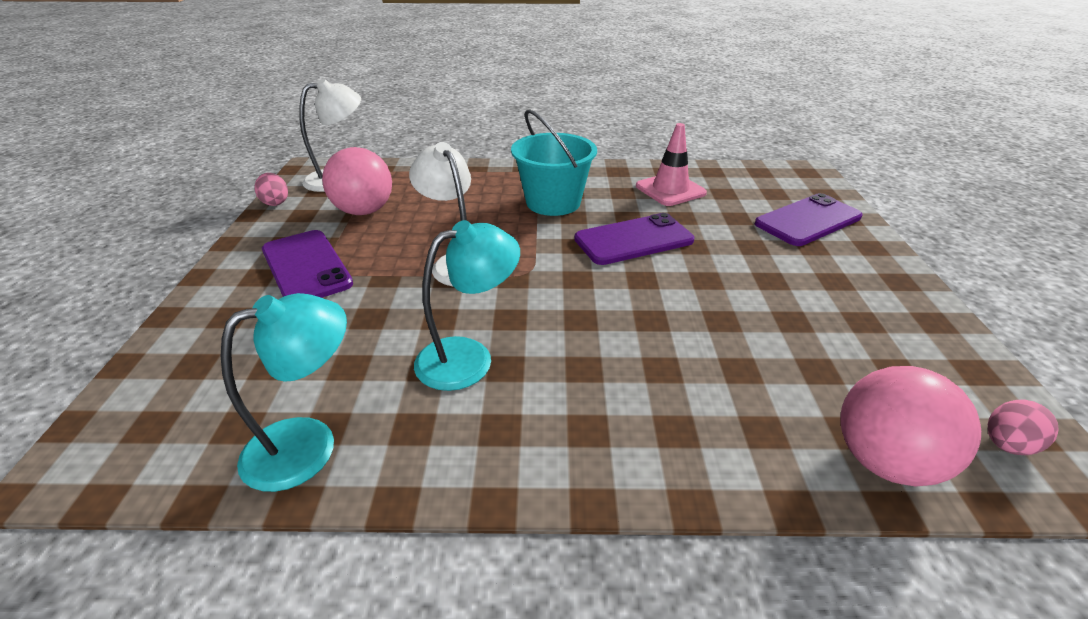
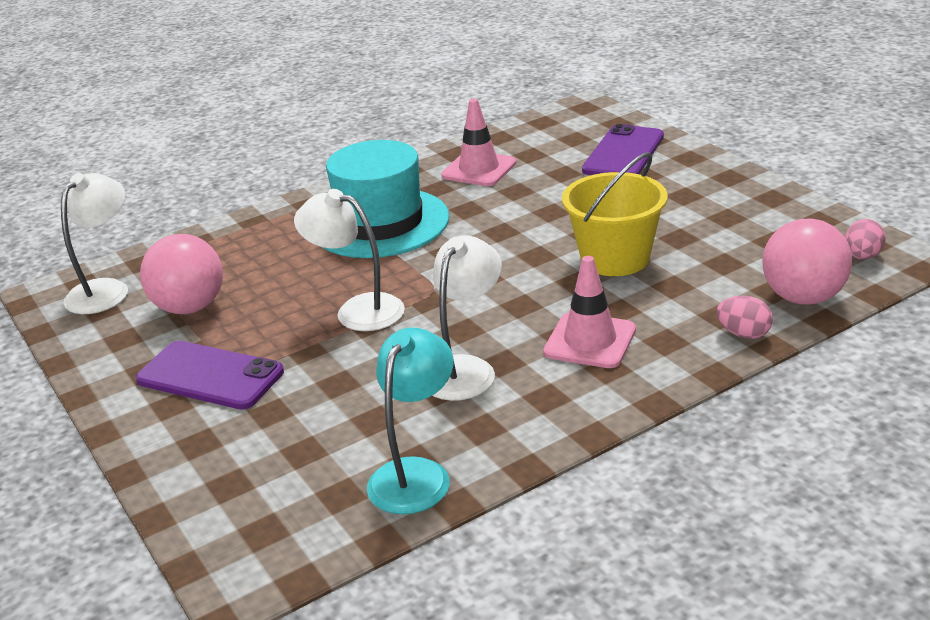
camera: 30 degrees left, 5 degrees down
(275, 202) = (68, 341): pink egg -> pink egg (743, 334)
(469, 357) = (465, 369): turquoise lamp -> white lamp
(553, 202) = (380, 223): turquoise bucket -> turquoise hat
(601, 388) = (590, 341): none -> pink traffic cone
(634, 240) = (495, 227): purple phone -> none
(709, 313) = (615, 258): none -> yellow bucket

